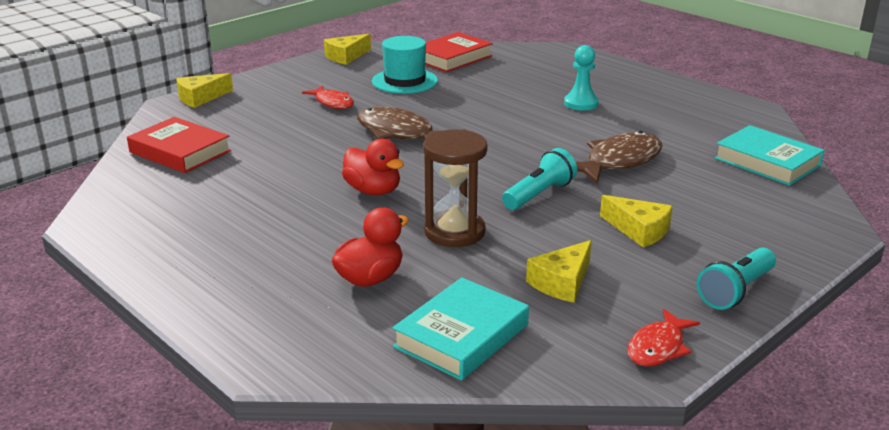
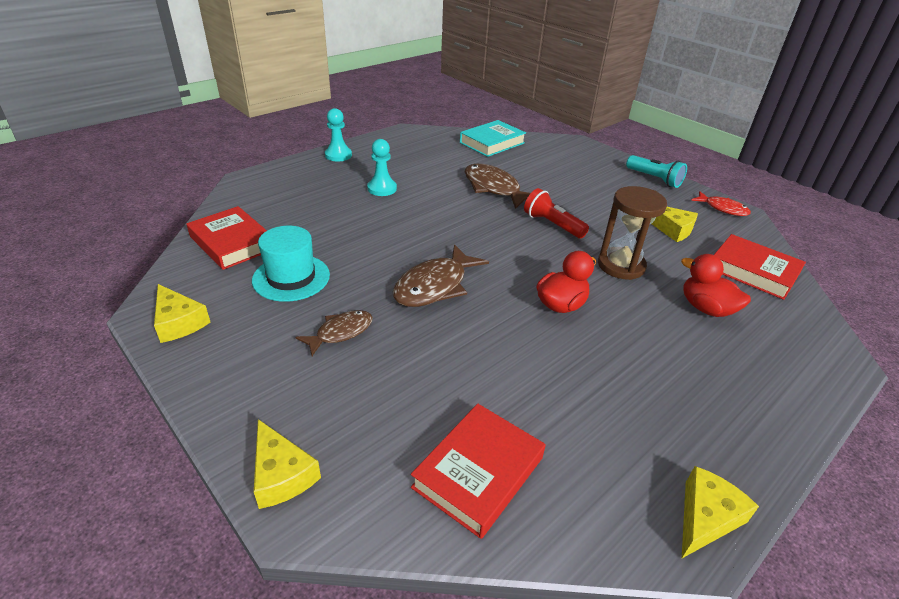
camera: 90 degrees left, 10 degrees up
(332, 103) = (340, 332): red fish -> brown fish
(461, 336) = (753, 271): turquoise book -> red book
(539, 195) = (552, 225): turquoise flashlight -> red flashlight
(639, 230) = (594, 195): yellow cheese -> yellow cheese (705, 518)
(650, 79) = (338, 155): none -> turquoise pawn

